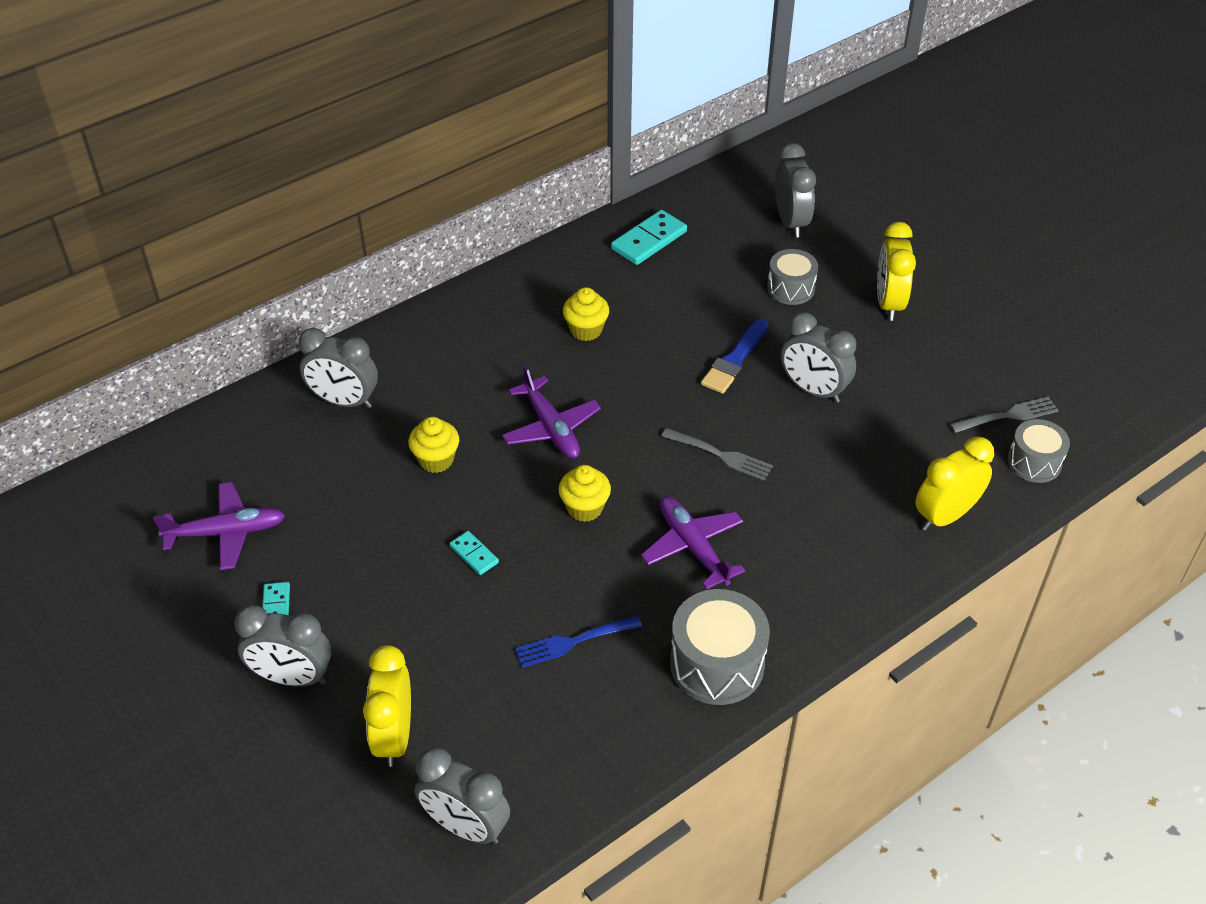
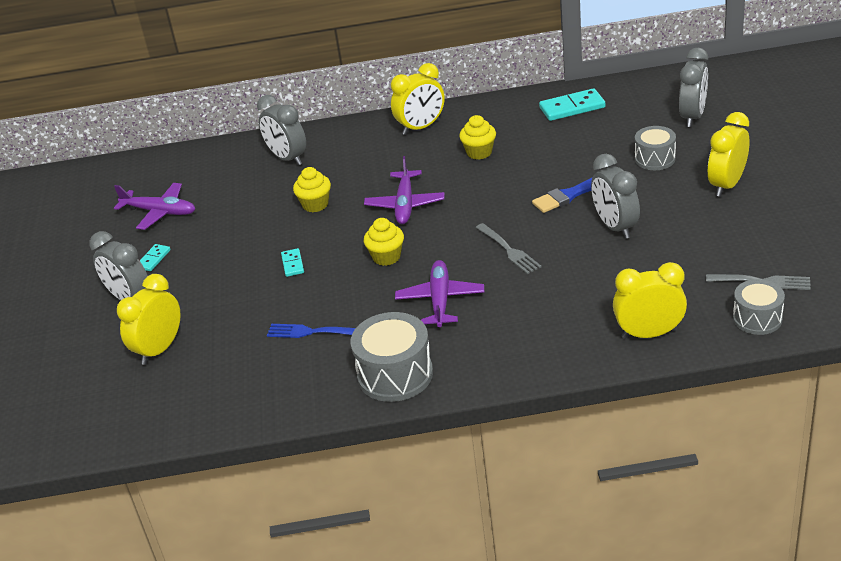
camera: 35 degrees right, 10 degrees down
(465, 826) = (157, 413): grey clock -> none
(486, 311) = (421, 127): none -> yellow clock

